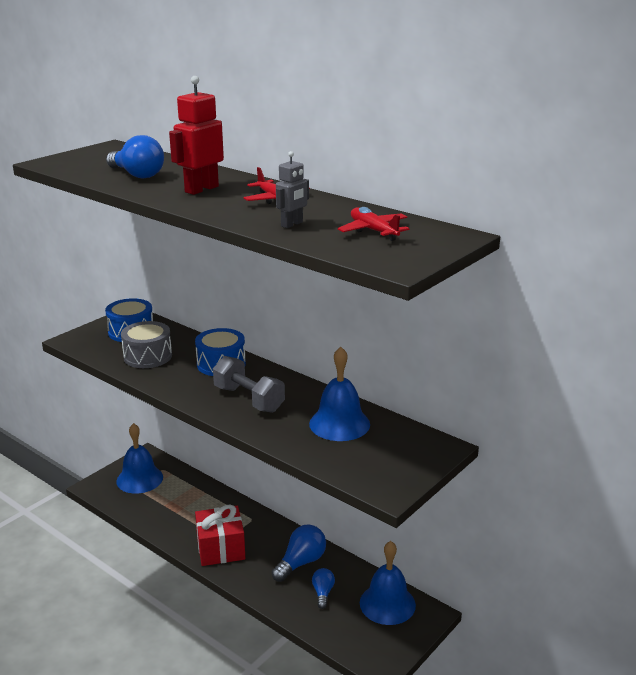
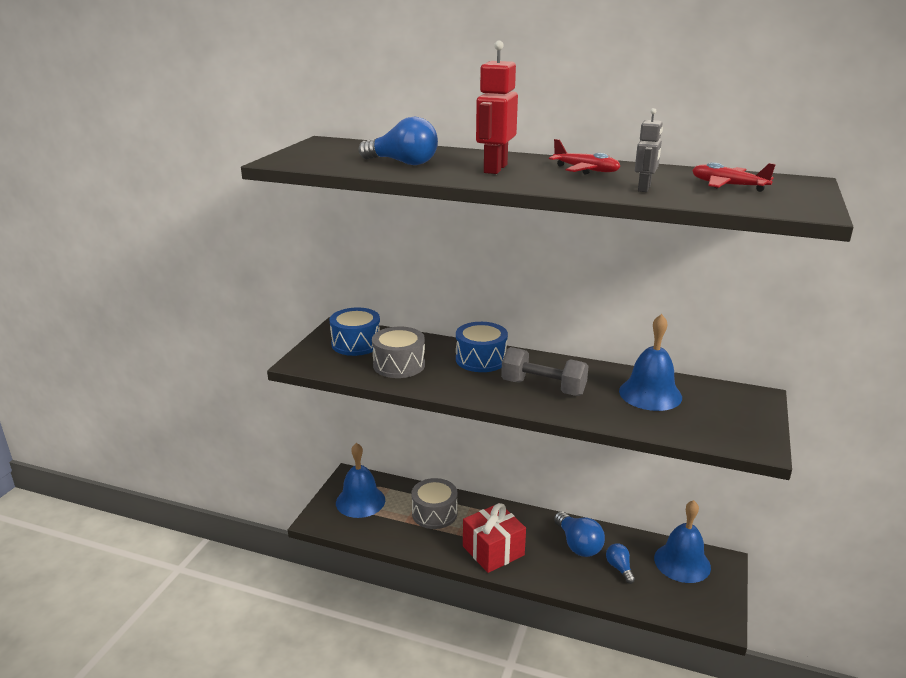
camera: 20 degrees left, 0 degrees up
(194, 504) = (434, 513): none -> grey drum
(301, 563) = (578, 545): blue light bulb -> blue light bulb turned 135 degrees clockwise

